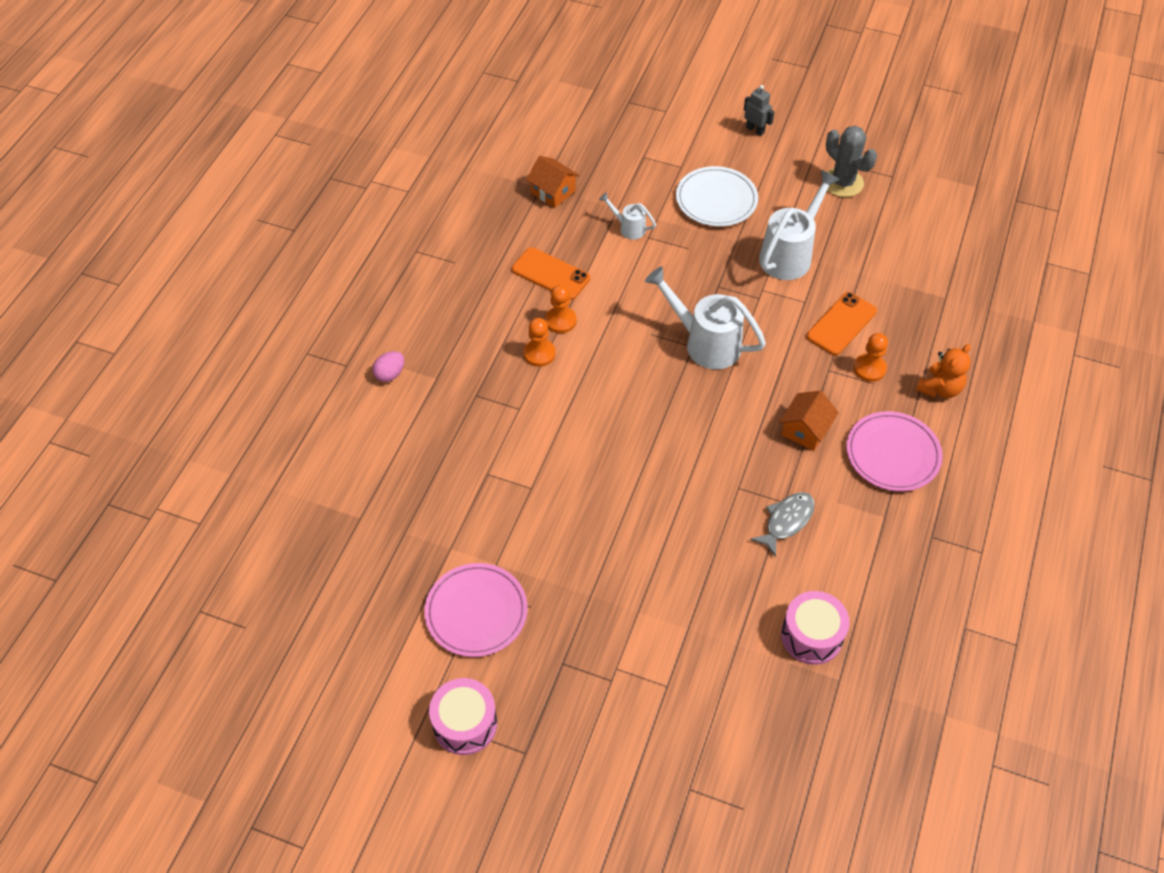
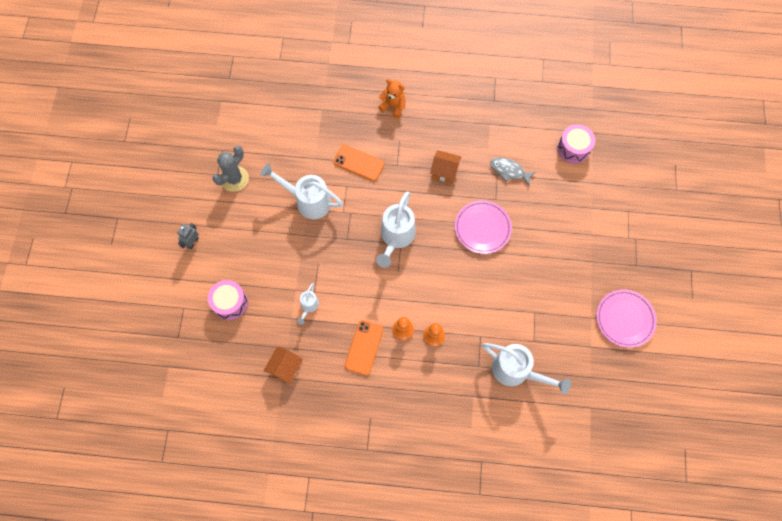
camera: 105 degrees left, 15 degrees up
(390, 374) = (479, 428): pink egg -> none
(451, 438) = (516, 371): none -> white watering can
(465, 723) = (689, 305): pink drum -> pink drum (230, 303)
(716, 200) = (268, 255): white plate -> none
(869, 368) = (389, 143): orange pawn -> none
(892, 454) = (447, 125): pink plate -> pink plate (482, 228)

